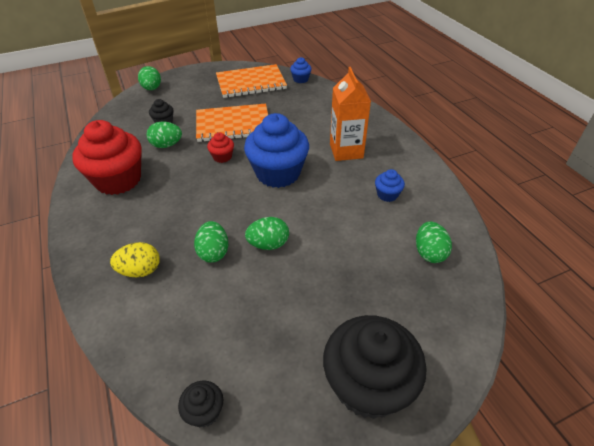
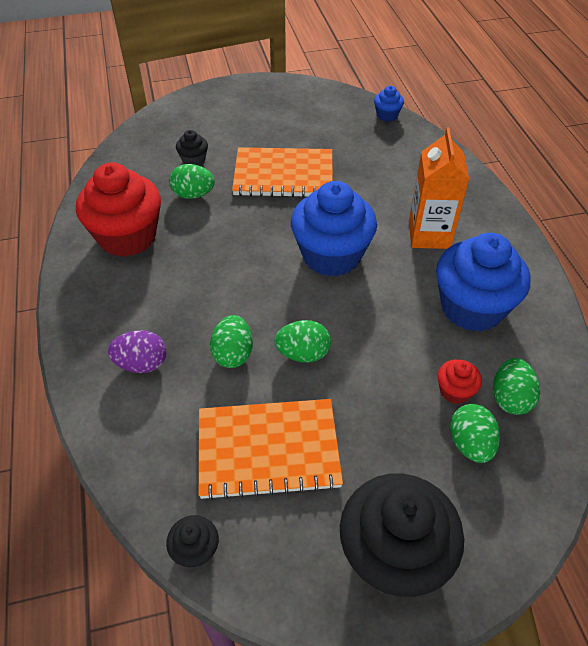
camera: 10 degrees right, 5 degrees up
(140, 270) = (142, 364): yellow egg -> purple egg
(152, 89) = (184, 106): green egg -> green egg (470, 444)
(222, 157) = (262, 221): red cupcake -> red cupcake (455, 391)
(251, 83) = (317, 113): orange notebook -> orange notebook (268, 450)
(387, 195) = (472, 307): blue cupcake -> blue cupcake, size x2.26

